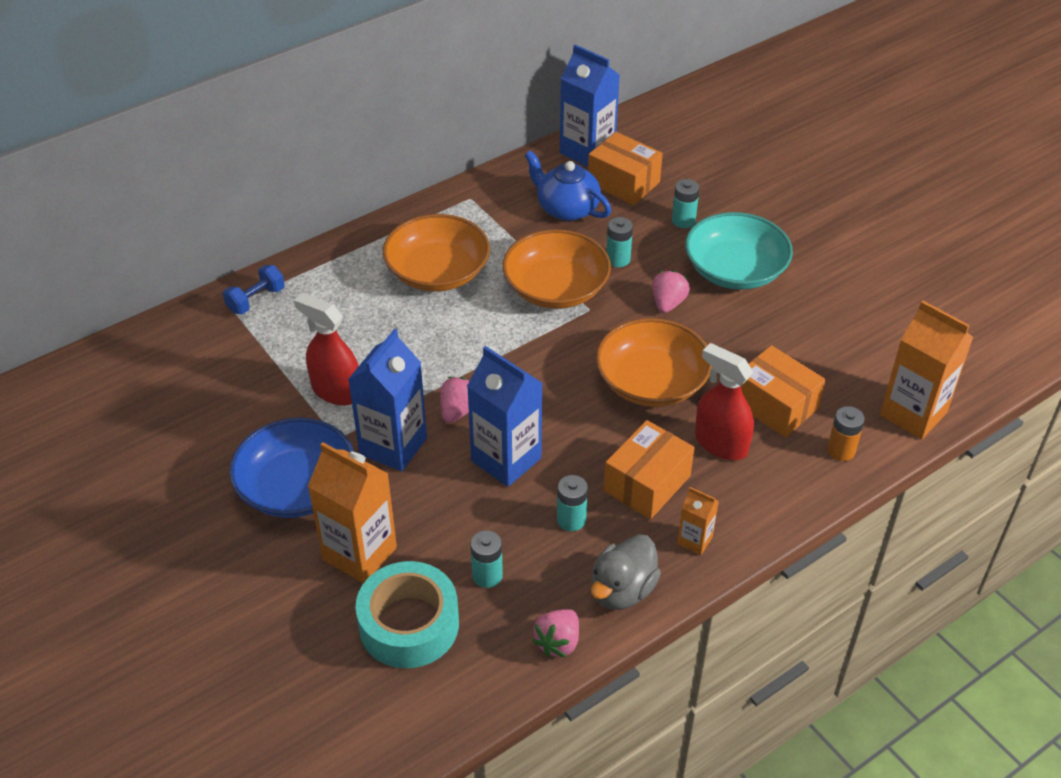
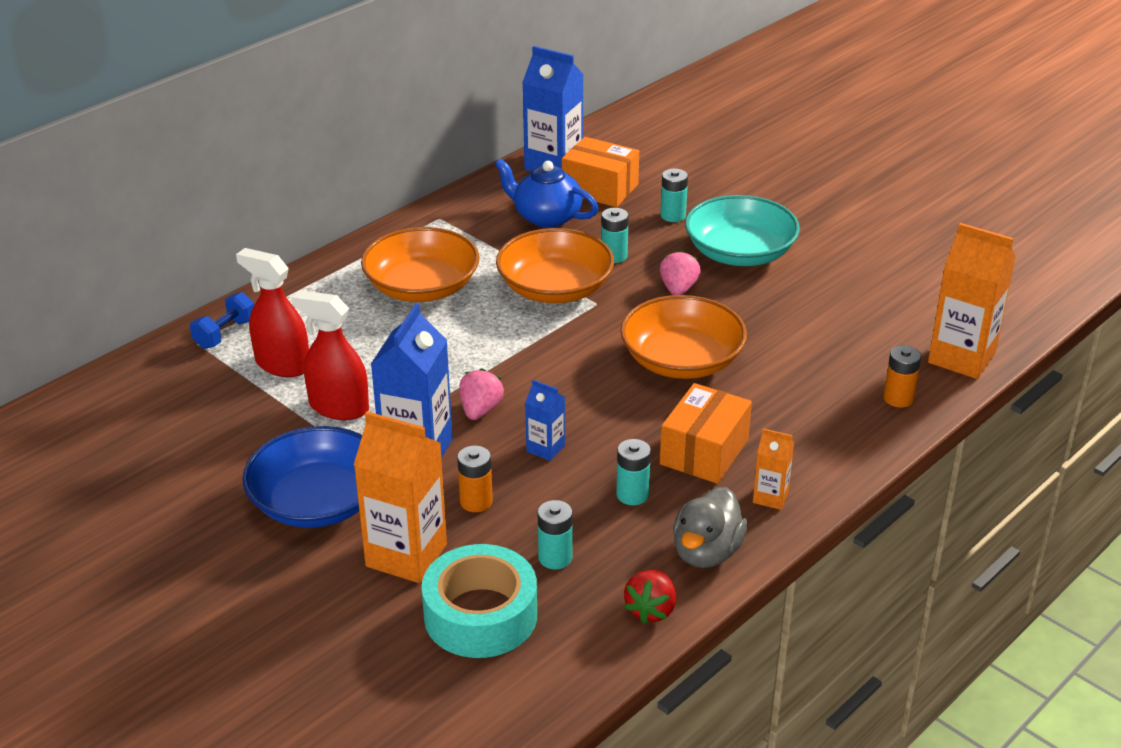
camera: 10 degrees left, 10 degrees down
(432, 507) = (476, 501): none -> orange battery
(506, 459) = (545, 448): blue carton -> blue carton, size x0.50
(558, 642) = (651, 610): pink strawberry -> red strawberry
(720, 443) = (771, 407): red spray bottle -> red spray bottle (282, 364)
(775, 405) = (818, 366): orange box -> none

